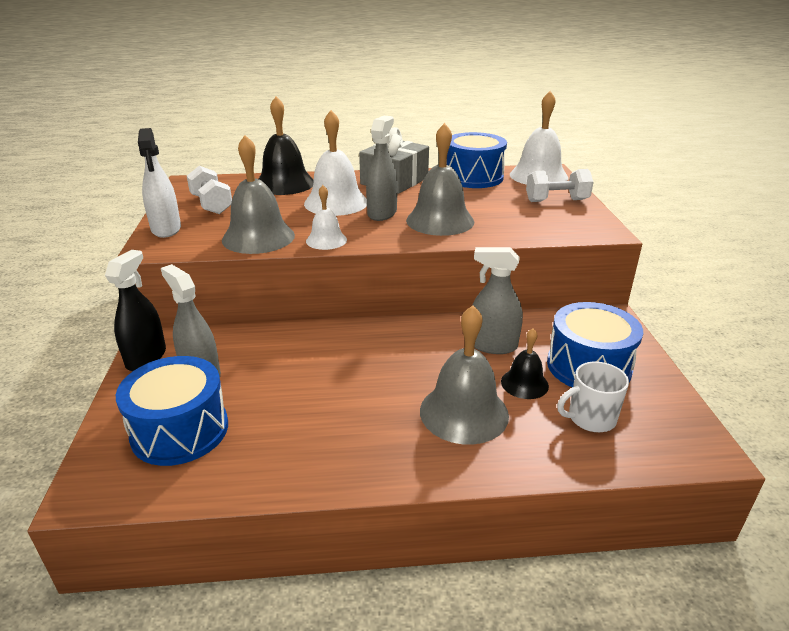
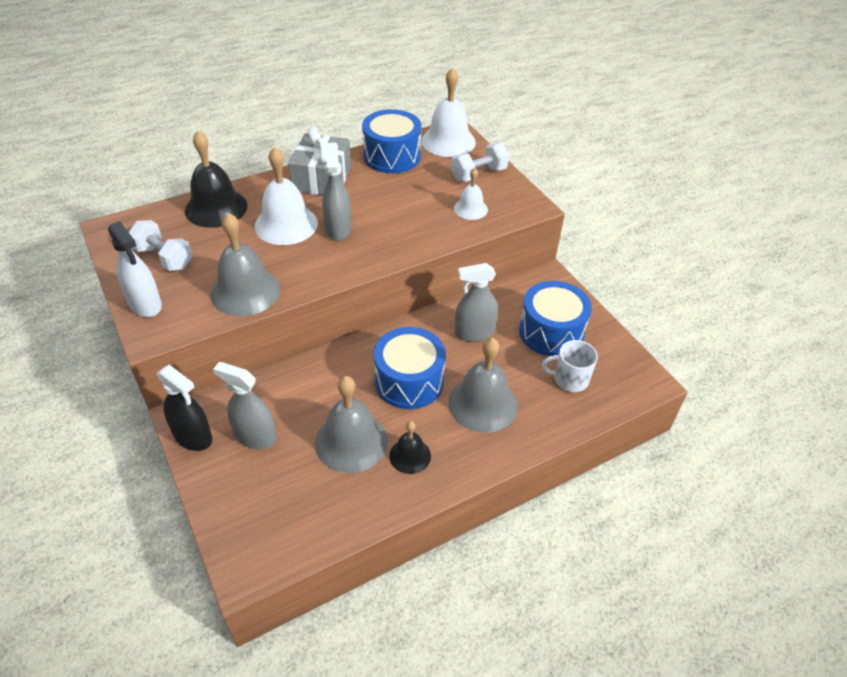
camera: 25 degrees left, 15 degrees up
(146, 358) = (193, 437): black spray bottle -> black spray bottle turned 135 degrees clockwise
(180, 430) = (278, 494): blue drum -> blue drum (409, 381)
(326, 240) = (310, 278): white bell -> white bell (470, 209)
(440, 221) = (394, 226): grey bell -> grey bell (351, 441)
(524, 383) = (513, 363): black bell -> black bell (410, 456)
(590, 418) = (569, 379): white mug -> white mug turned 45 degrees clockwise

